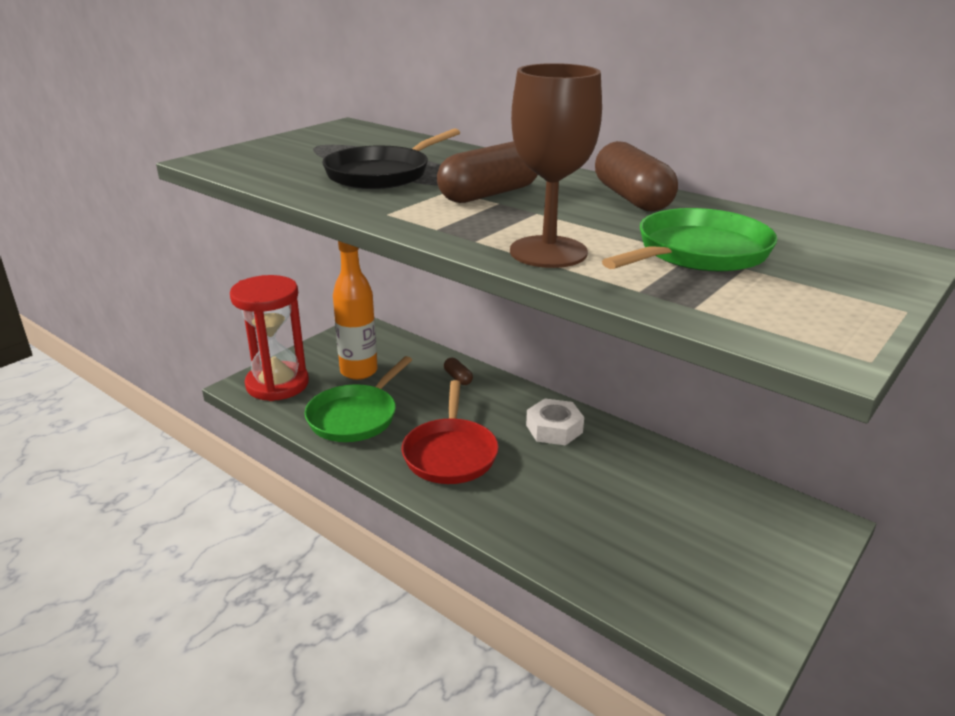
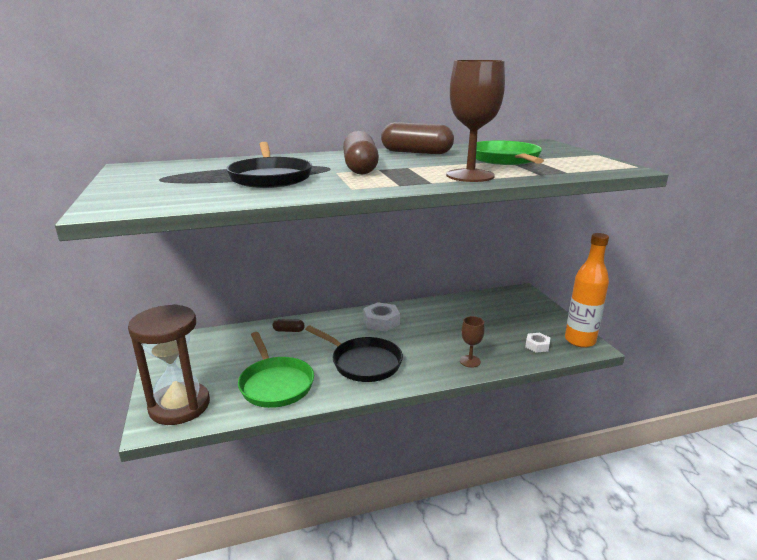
camera: 55 degrees left, 5 degrees down
(277, 384) = (179, 406): red hourglass -> brown hourglass
(359, 371) = (222, 363): orange bottle -> orange bottle (579, 341)
(450, 453) = (363, 362): red pan -> black pan
(546, 538) = (470, 361): none -> brown goblet
(668, 593) = (537, 345): none -> white nut

